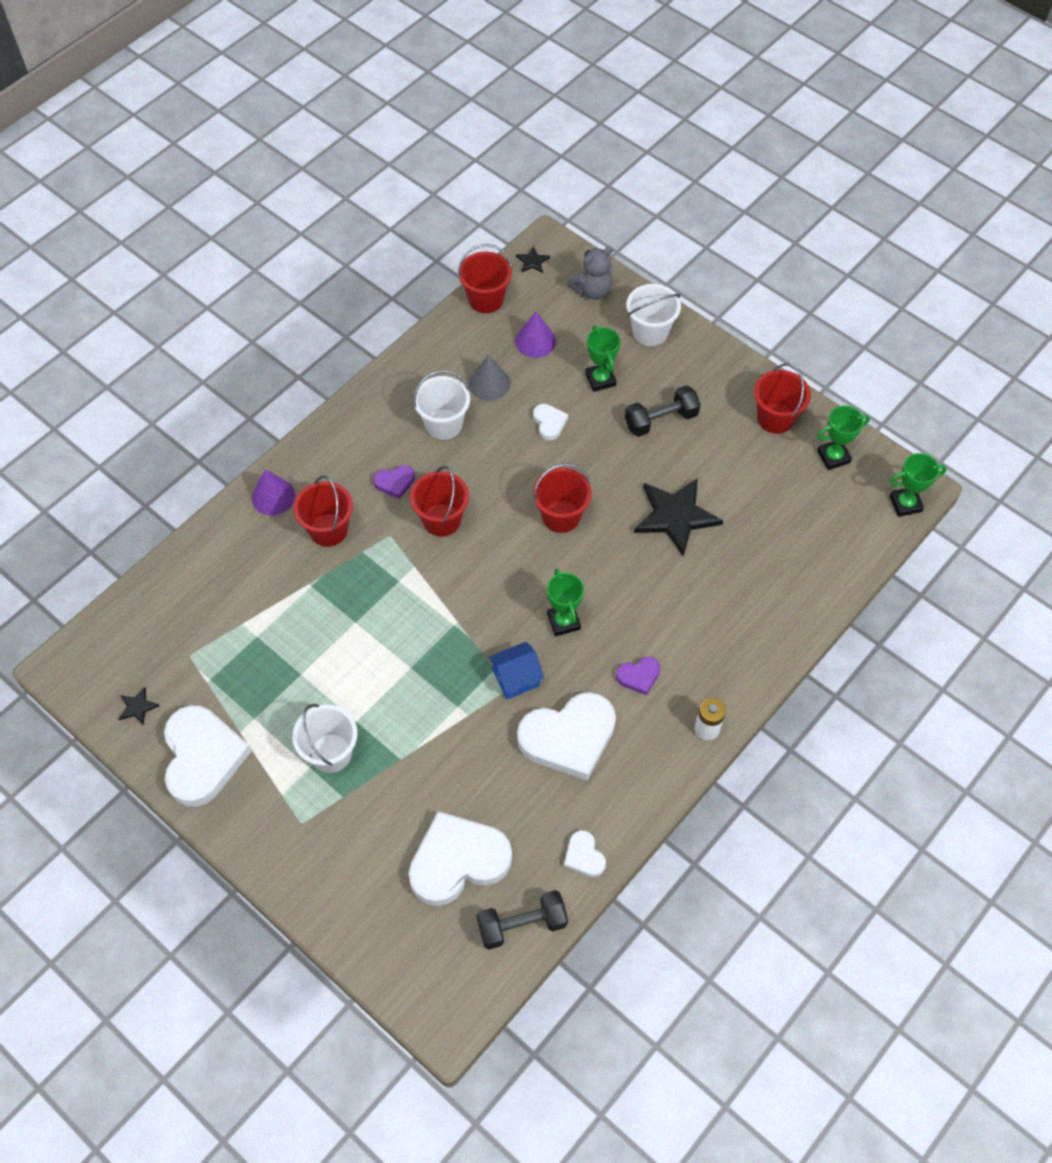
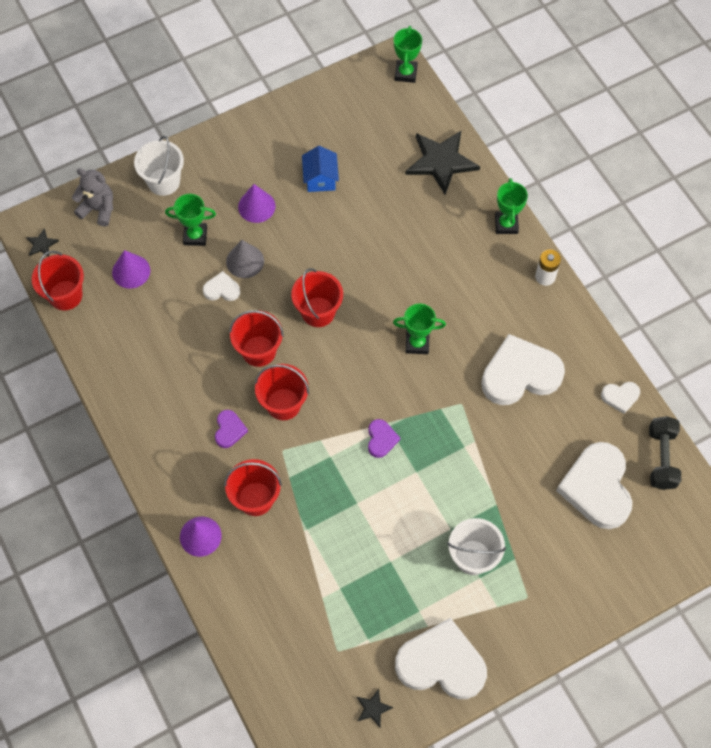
camera: 70 degrees left, 5 degrees up
(444, 424) = (186, 372): white bucket -> none
(489, 383) = (159, 322): grey cone -> grey cone (245, 261)
(516, 678) = (455, 395): blue house -> blue house (320, 179)
(569, 737) = (520, 374): white heart -> white heart turned 105 degrees counterclockwise
(592, 291) = (98, 209): grey teddy bear -> grey teddy bear turned 60 degrees counterclockwise
(639, 676) = (485, 307): purple heart -> purple heart (381, 439)
(661, 420) = (256, 206): black dumbbell -> purple cone
(675, 516) = (352, 229): black star -> black star (441, 162)
(775, 418) = (291, 126): red bucket -> red bucket (259, 351)
(833, 457) = (344, 102): green trophy -> green trophy (506, 224)

